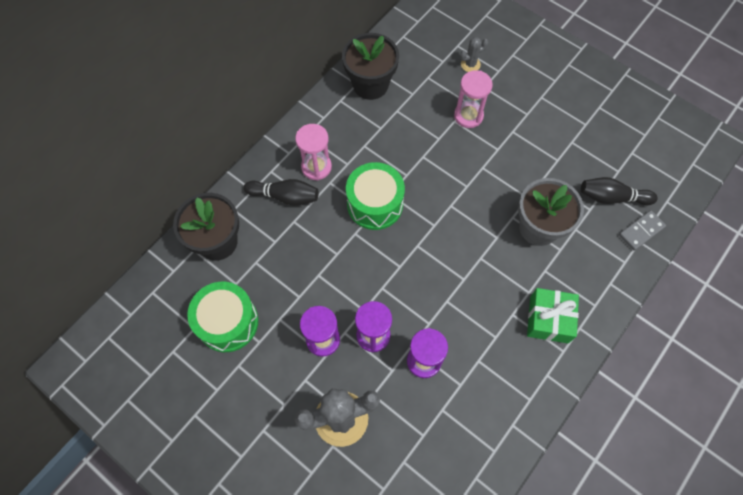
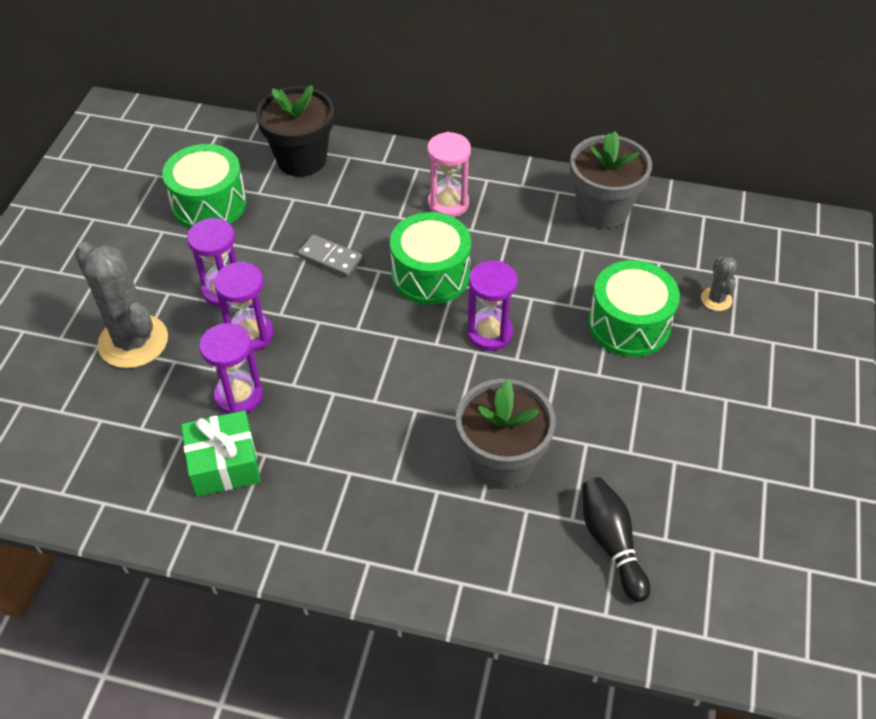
camera: 65 degrees right, 15 degrees down
(285, 196) = (391, 191): black bowling pin -> none
(370, 84) = (602, 210): black flower pot -> grey flower pot
(440, 191) = (489, 333): none -> purple hourglass
(468, 116) = (629, 324): pink hourglass -> green drum
(470, 64) = (716, 299): grey cactus -> grey cactus turned 45 degrees clockwise
(548, 319) = (362, 518): green gift -> green gift (224, 464)
(641, 231) = (576, 601): grey domino -> grey domino (330, 258)

